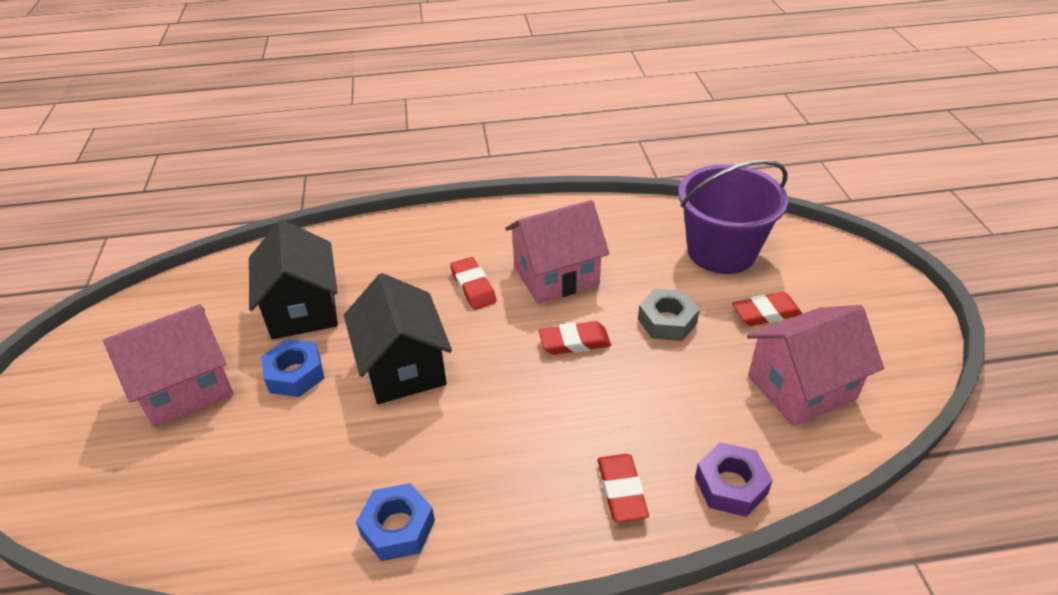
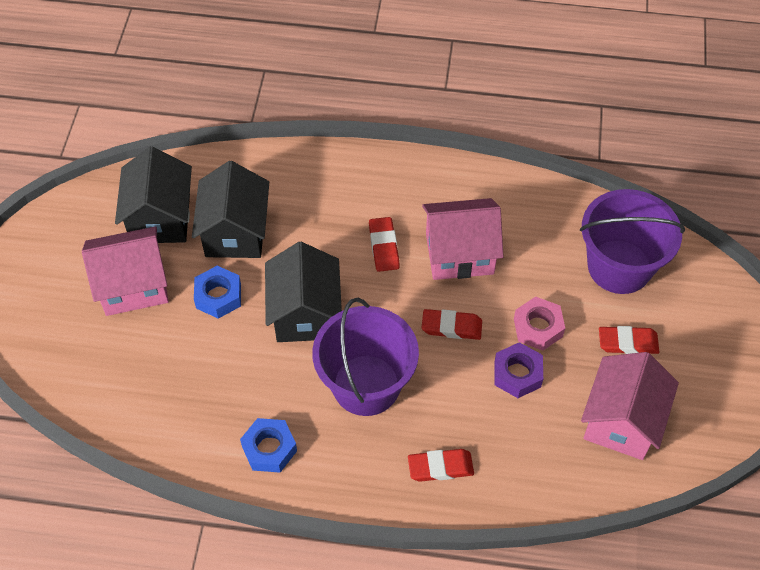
camera: 15 degrees right, 15 degrees up
(211, 314) = (160, 218): none -> black house
(498, 423) = (366, 385): none -> purple bucket
(621, 490) = (440, 467): red eraser -> red eraser turned 75 degrees clockwise
(667, 321) = (538, 327): grey nut -> pink nut
(731, 485) = (524, 486): purple nut -> purple nut (517, 374)
(801, 387) = (621, 421): pink house -> pink house turned 60 degrees counterclockwise

